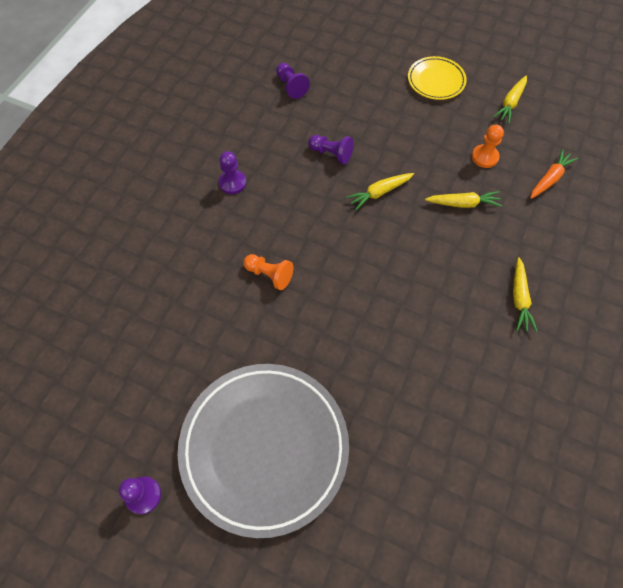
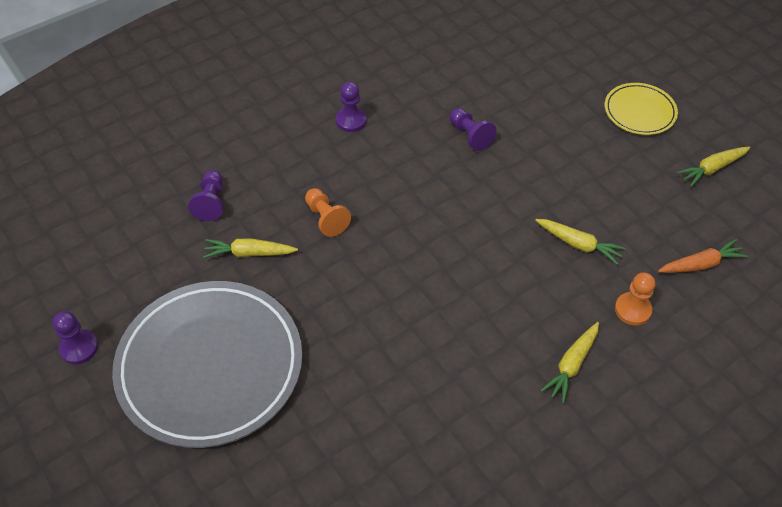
camera: 30 degrees right, 10 degrees down
(291, 86) = (475, 56): purple pawn -> purple pawn (211, 202)
(379, 193) = (493, 194): yellow carrot -> yellow carrot (249, 253)
(485, 157) = (639, 210): orange pawn -> orange pawn (632, 310)

